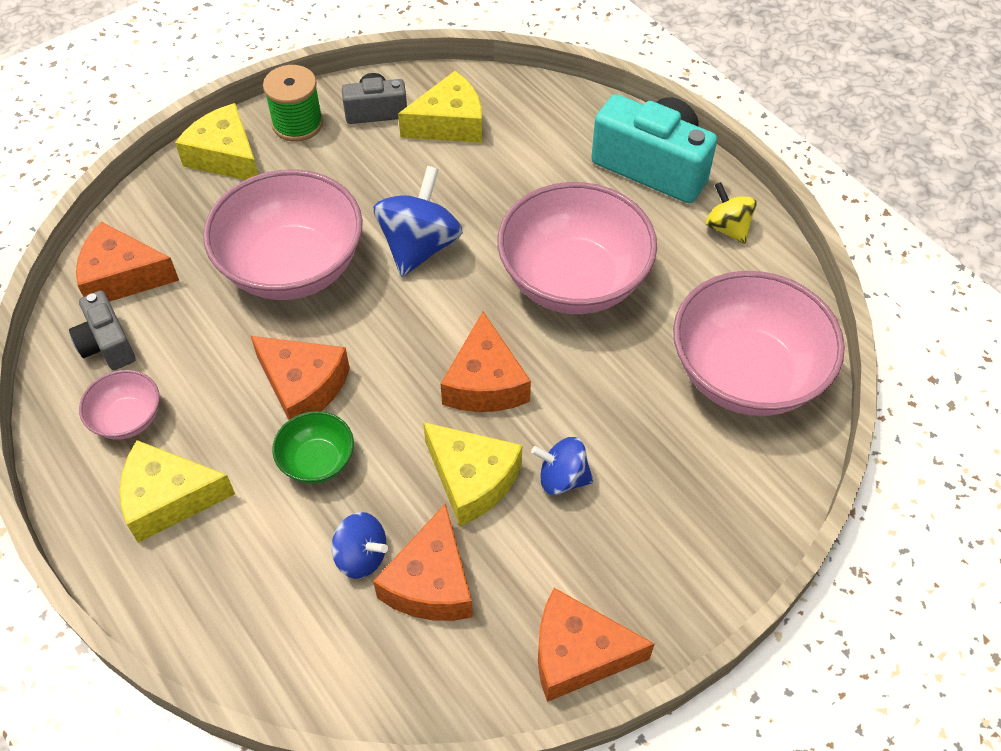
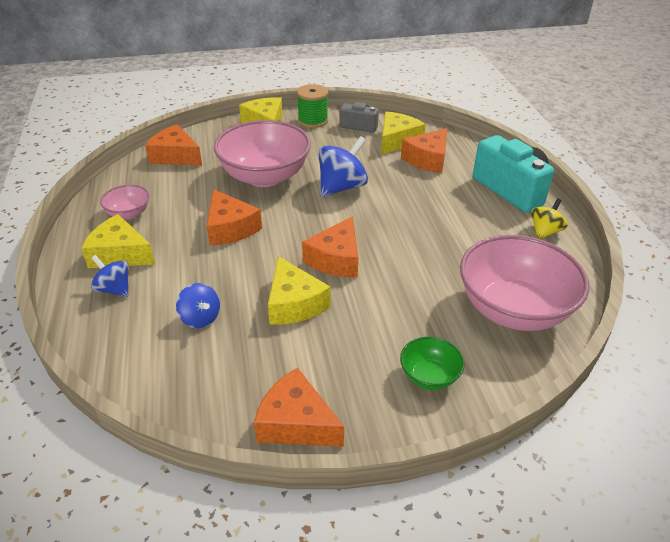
camera: 25 degrees right, 15 degrees down
(107, 344) = (145, 180): grey camera -> none
(317, 461) = (211, 264): green bowl -> green bowl (429, 376)
(431, 582) = (231, 346): orange cheese -> orange cheese (428, 159)
(449, 123) = (397, 140): yellow cheese -> yellow cheese turned 60 degrees counterclockwise
(562, 478) = (351, 322): blue spinning top -> blue spinning top (114, 289)
(573, 280) = (425, 228): pink bowl -> none
(727, 228) = (545, 231): yellow spinning top -> yellow spinning top turned 45 degrees clockwise

